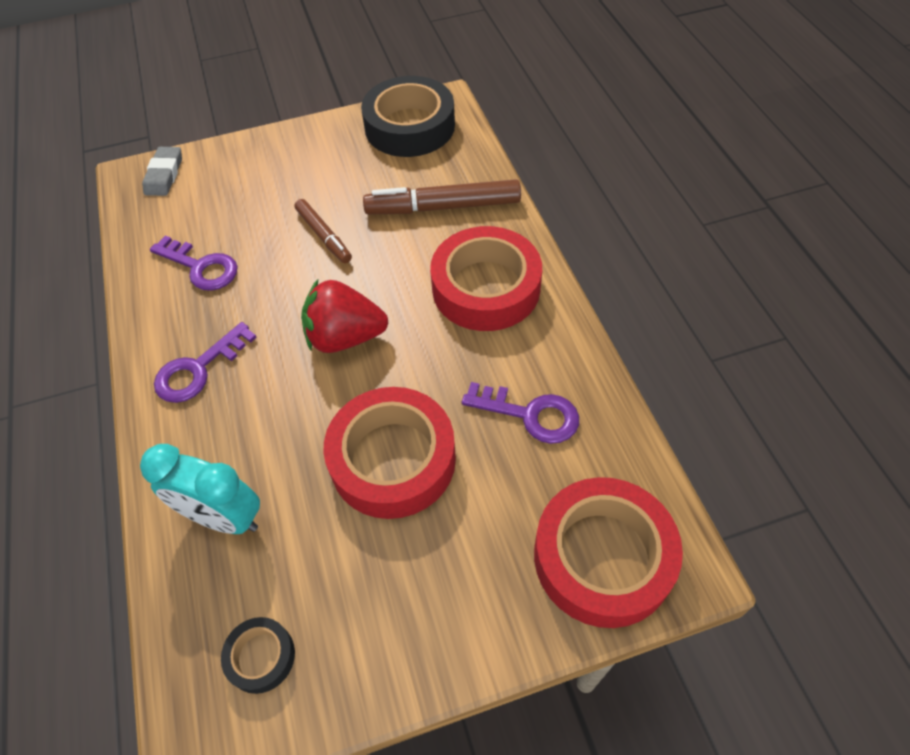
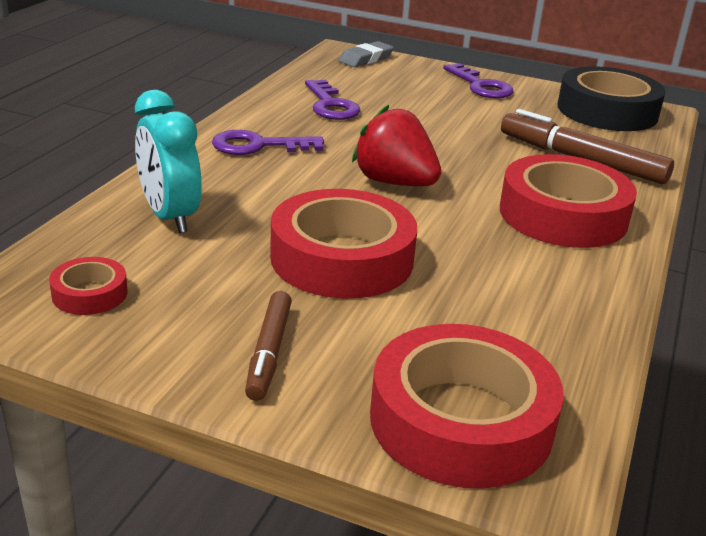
camera: 35 degrees right, 25 degrees down
(261, 657) = (89, 294): black tape -> red tape
(324, 236) = (450, 130): brown marker -> brown marker (269, 352)
(530, 414) = (506, 300): purple key -> purple key (480, 86)

